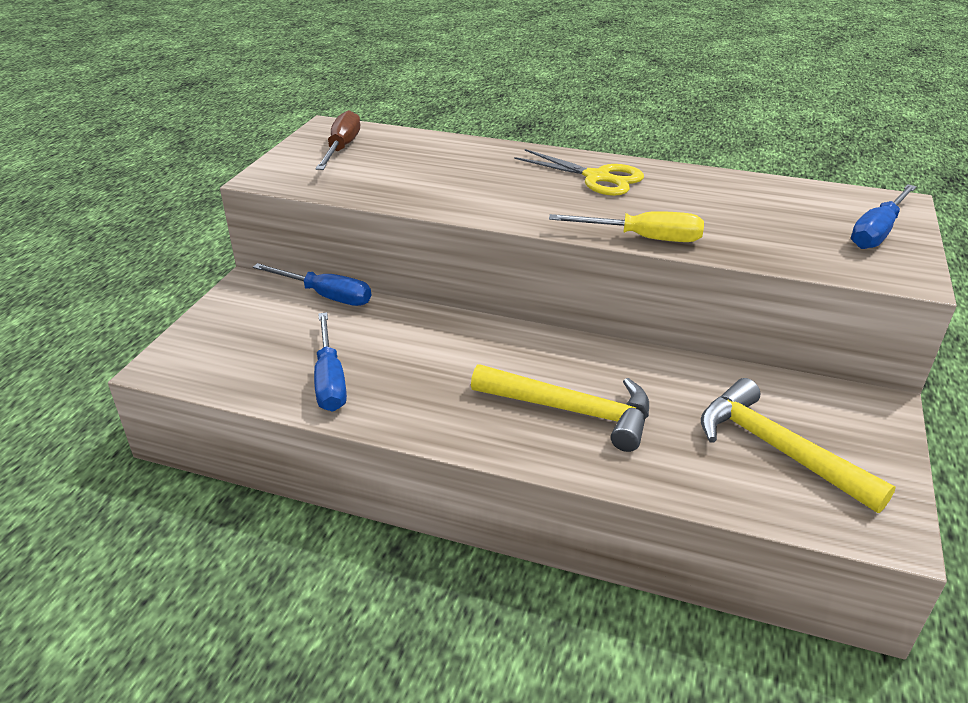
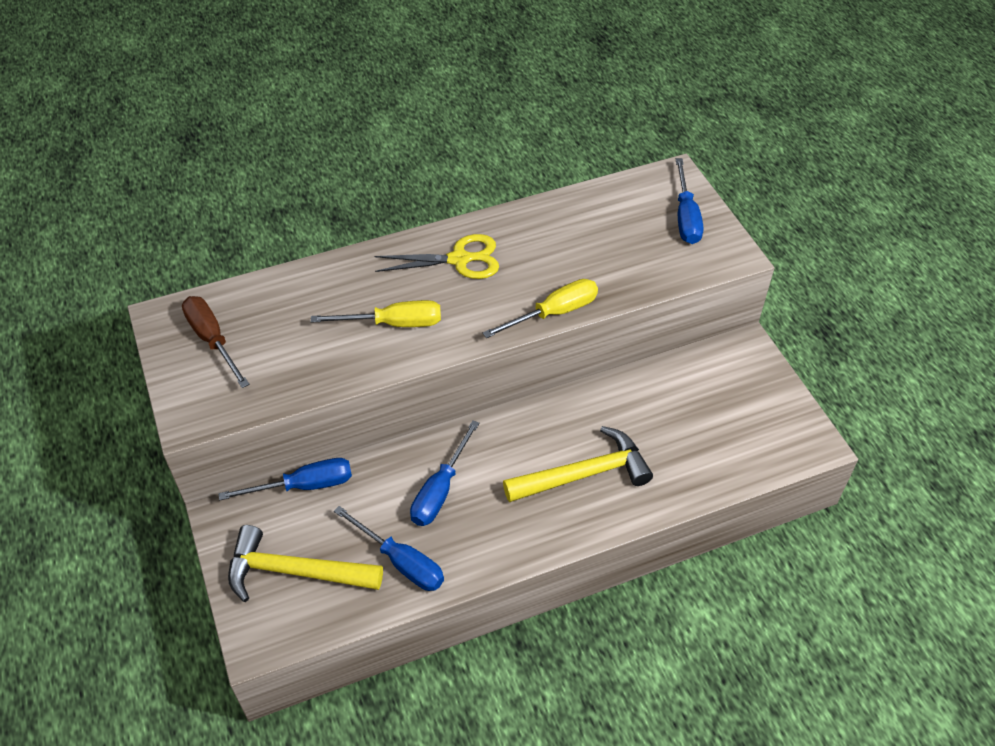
camera: 40 degrees left, 15 degrees up
(424, 352) = (440, 490): none -> blue screwdriver
(487, 190) = (394, 323): none -> yellow screwdriver
(778, 449) = (720, 422): yellow hammer -> yellow hammer (295, 571)

